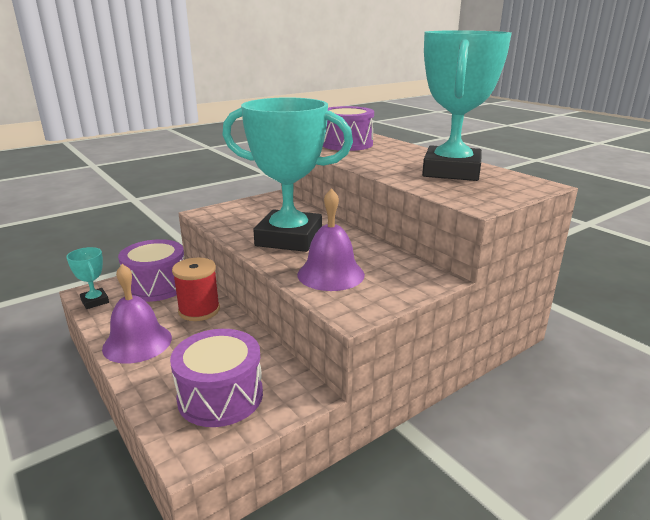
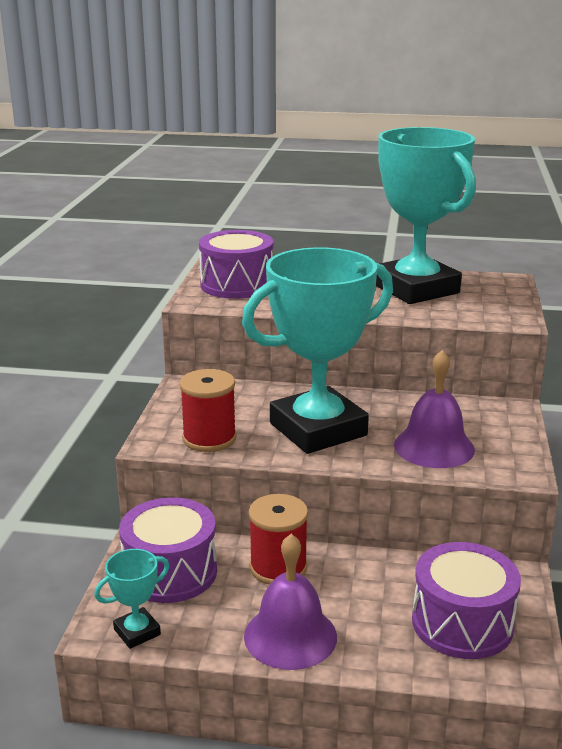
camera: 45 degrees left, 0 degrees up
(95, 301) = (137, 632): turquoise trophy -> turquoise trophy turned 45 degrees counterclockwise
(230, 220) = (209, 438): none -> red spool

